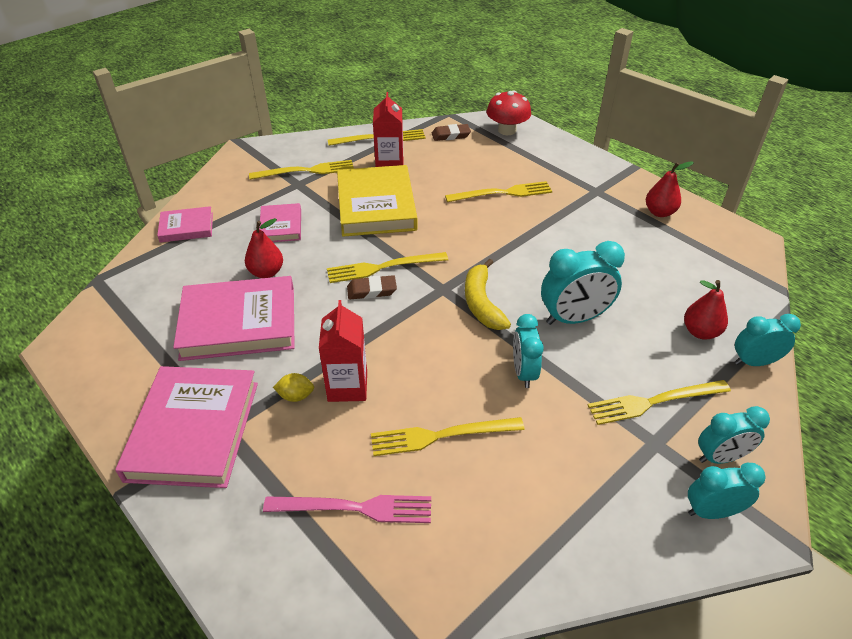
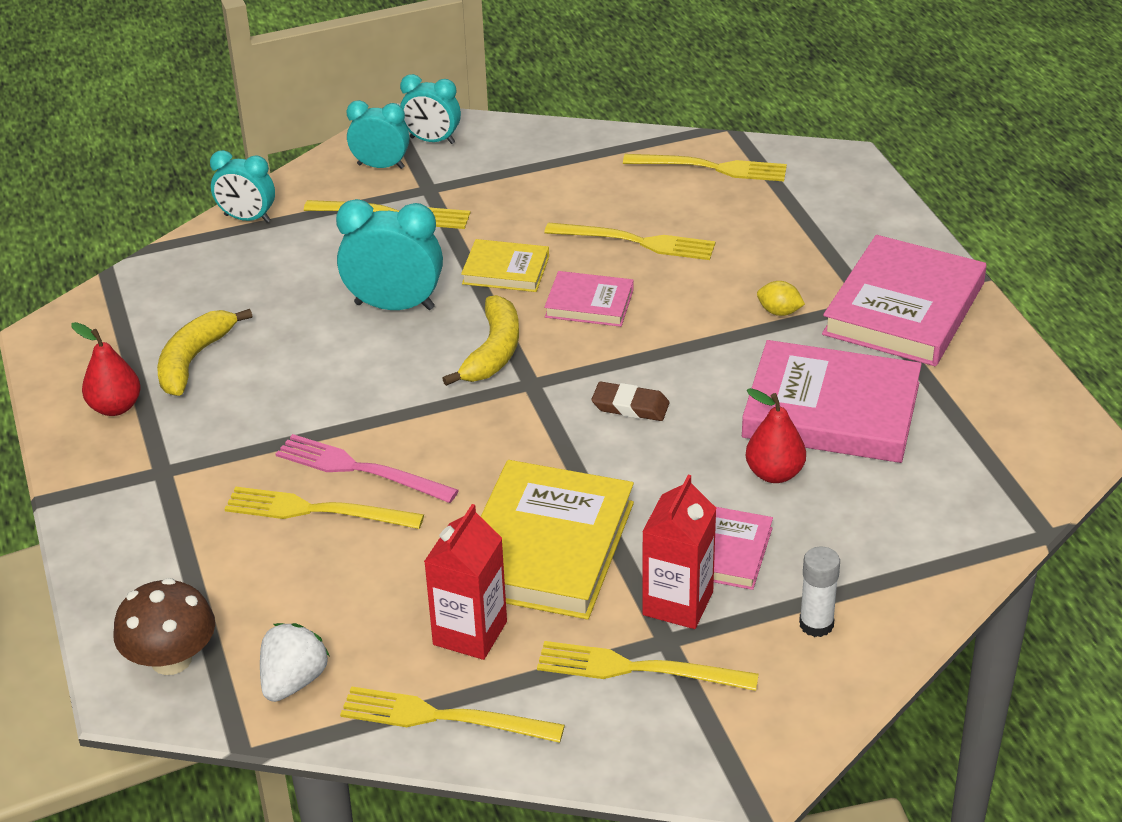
camera: 155 degrees left, 5 degrees down
(186, 227) = (894, 596): pink book -> pink book (589, 303)
(226, 206) = (816, 624): none -> white glue stick
(347, 386) = (715, 306): red carton -> red carton (678, 603)
(355, 508) = (751, 213): pink fork -> pink fork (360, 469)
(383, 267) = (596, 435): yellow fork -> yellow fork (711, 168)
(451, 135) = (293, 681): brown eraser -> white strawberry
(507, 130) = (171, 659): red mushroom -> brown mushroom
(523, 372) = (505, 270): turquoise clock -> yellow book
(653, 248) = (193, 360): none -> yellow banana
(700, 332) = (265, 256): red pear -> none

